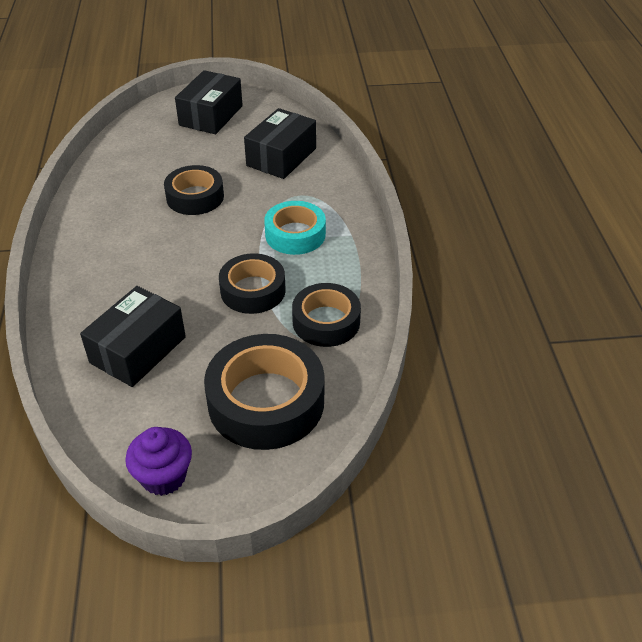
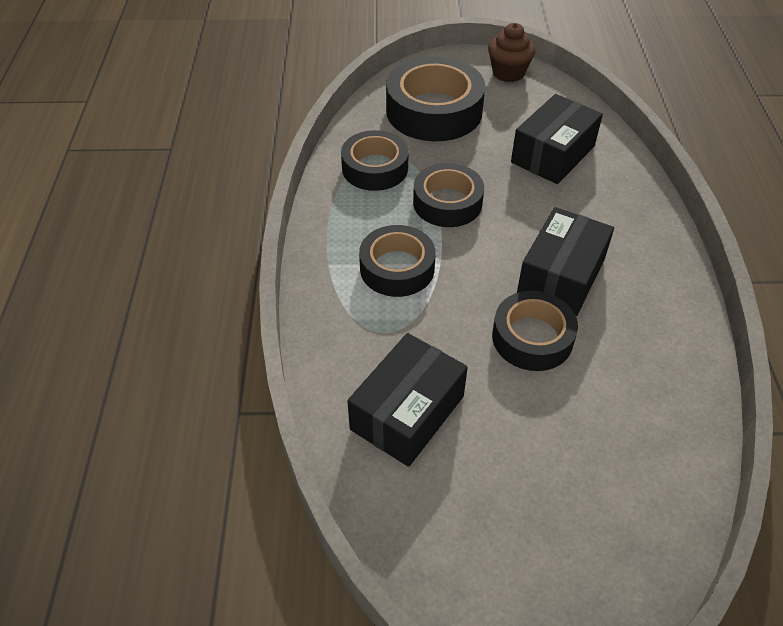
camera: 175 degrees left, 5 degrees up
(164, 476) = (508, 73): purple cupcake -> brown cupcake
(211, 115) = (537, 542): black box -> black box (561, 276)
(295, 234) = (397, 268): turquoise tape -> black tape

